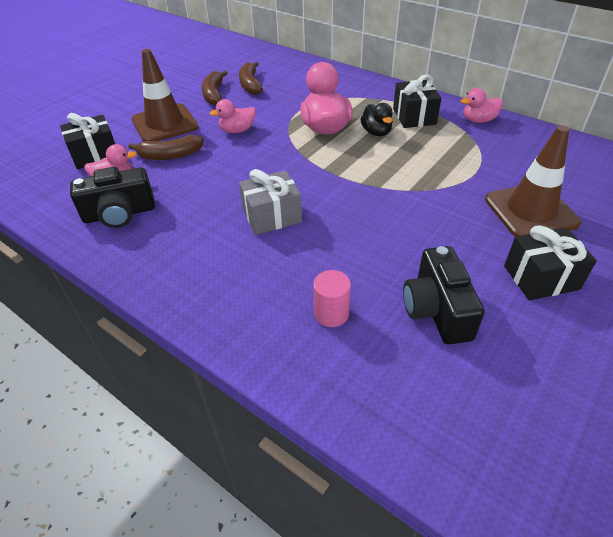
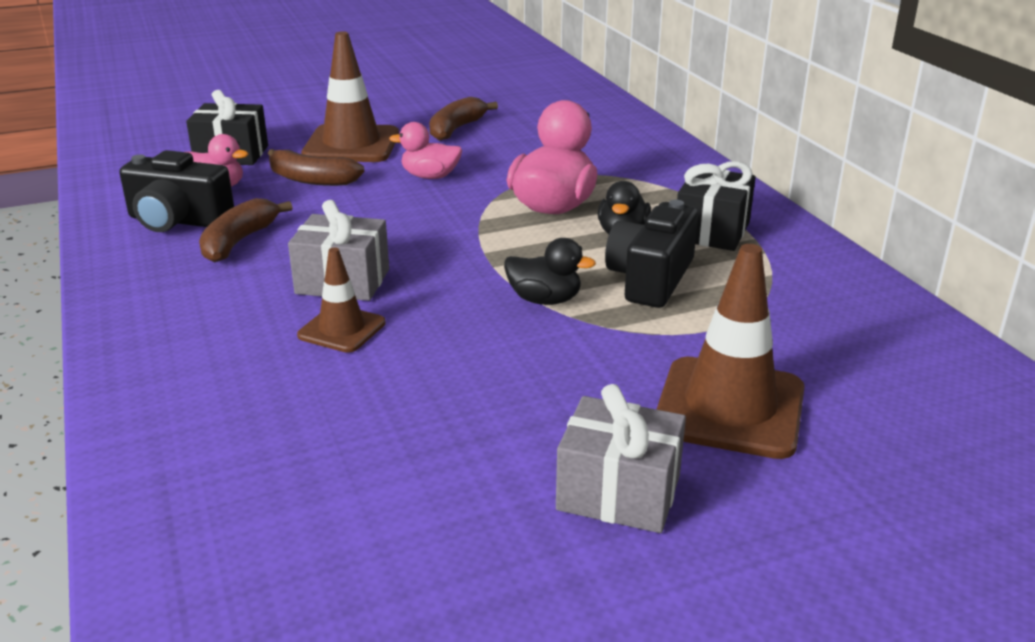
camera: 30 degrees right, 15 degrees down
(250, 85) = (519, 130): brown banana -> brown banana (239, 241)
(309, 246) = (342, 329): none -> brown traffic cone
(331, 313) = (267, 409): pink cylinder -> none
(386, 185) = (544, 300): none -> black duck
(437, 310) = (405, 463): black camera -> black camera (650, 279)
(478, 120) = (817, 266): pink duck -> none
(541, 277) = (618, 492): black gift -> grey gift

